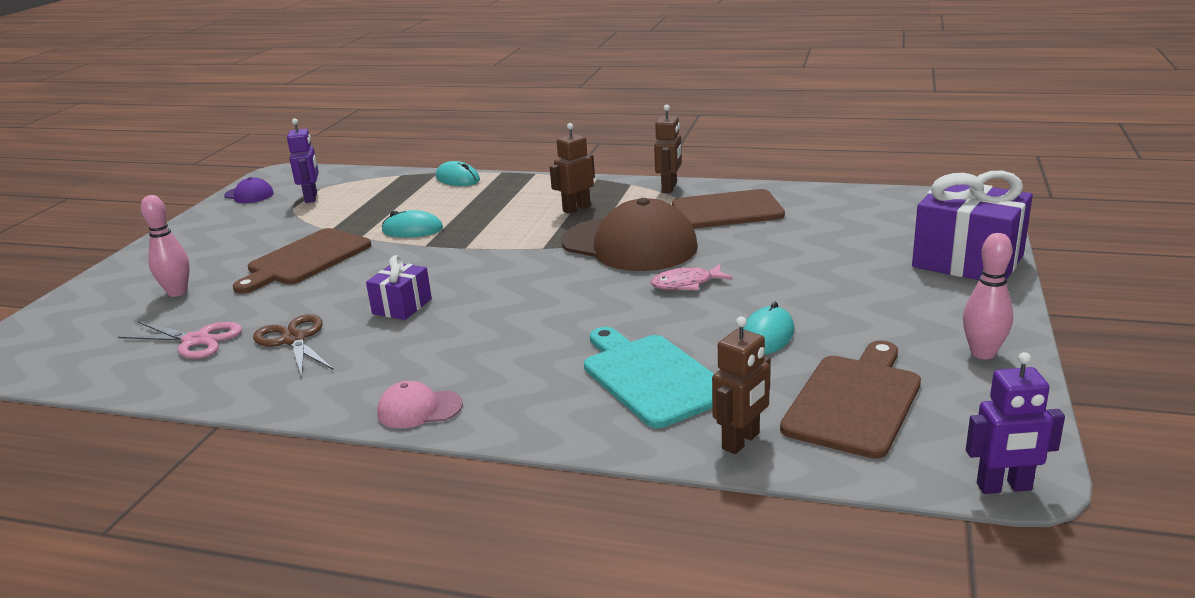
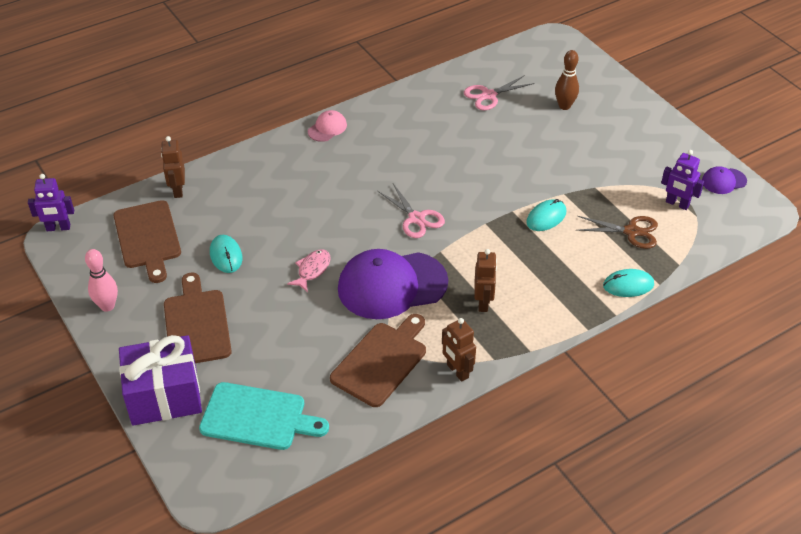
camera: 130 degrees right, 20 degrees up
(177, 292) = (564, 106): pink bowling pin -> brown bowling pin
(293, 339) = (447, 121): brown scissors -> brown scissors (632, 232)
(306, 259) = (553, 160): brown cutting board -> brown cutting board (196, 324)
(402, 306) = (435, 165): purple gift -> none
(514, 276) = (416, 219): none -> pink scissors
(629, 245) = (392, 285): brown cap -> purple cap
(651, 377) = (252, 198): turquoise cutting board -> turquoise cutting board (258, 417)
(1004, 487) = (58, 228): purple robot -> purple robot turned 135 degrees counterclockwise

